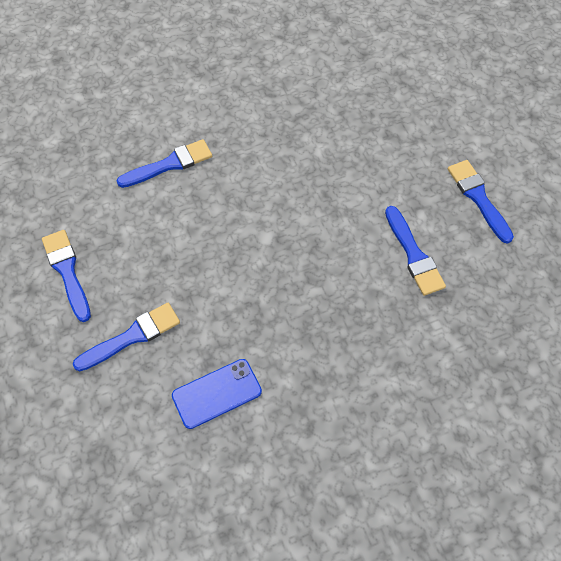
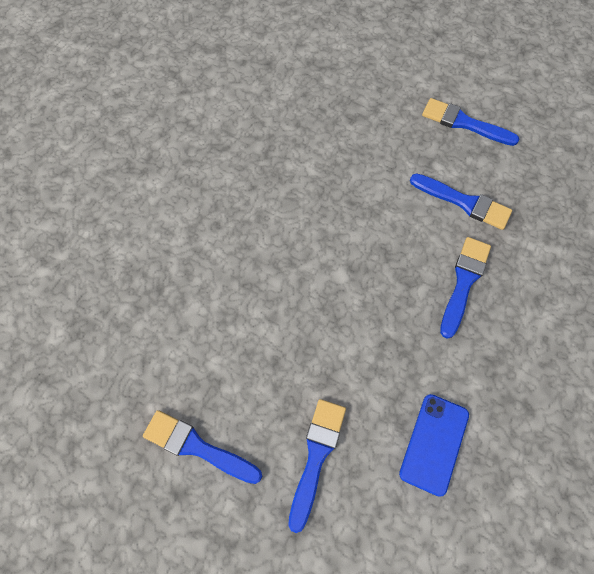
camera: 40 degrees left, 5 degrees up
(170, 164) = (196, 272): blue brush -> blue brush (464, 282)

